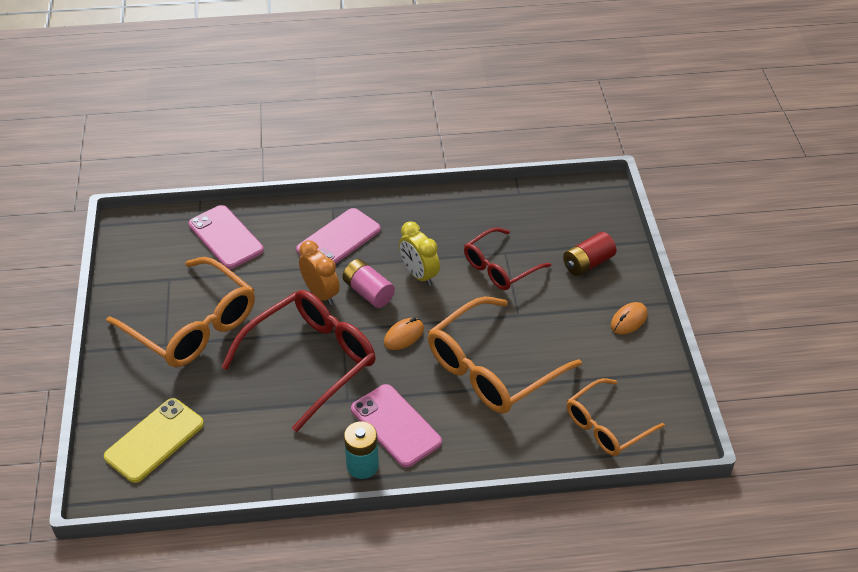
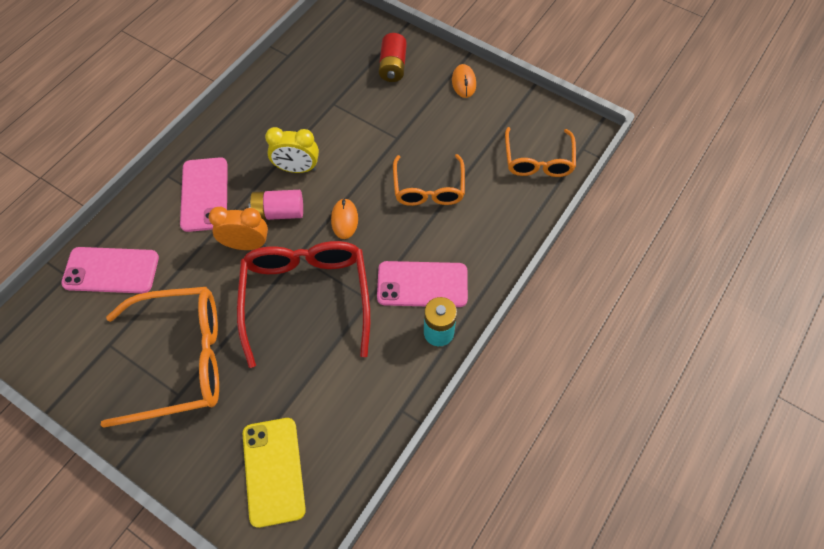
camera: 50 degrees left, 15 degrees up
(491, 369) = (428, 189): orange glasses -> orange glasses, size x0.61
(499, 267) = (343, 117): red glasses -> none

